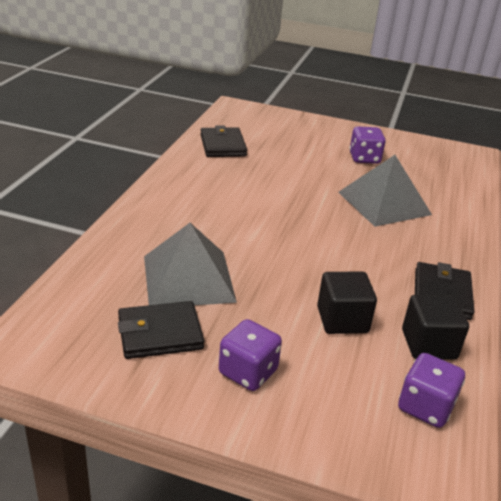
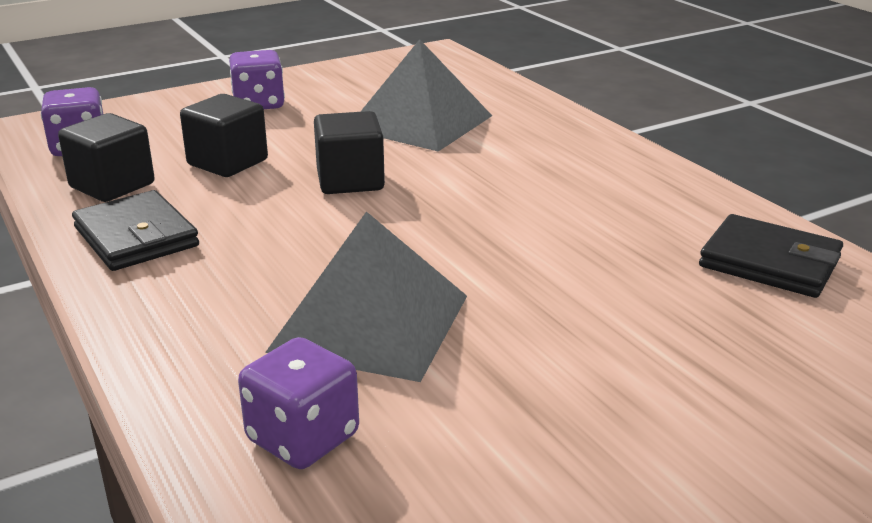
camera: 135 degrees right, 5 degrees down
(160, 334) = (363, 91): black wallet -> none
(297, 263) = (350, 181): none -> black cube
(364, 158) = (560, 410): purple dice -> purple dice (303, 438)

